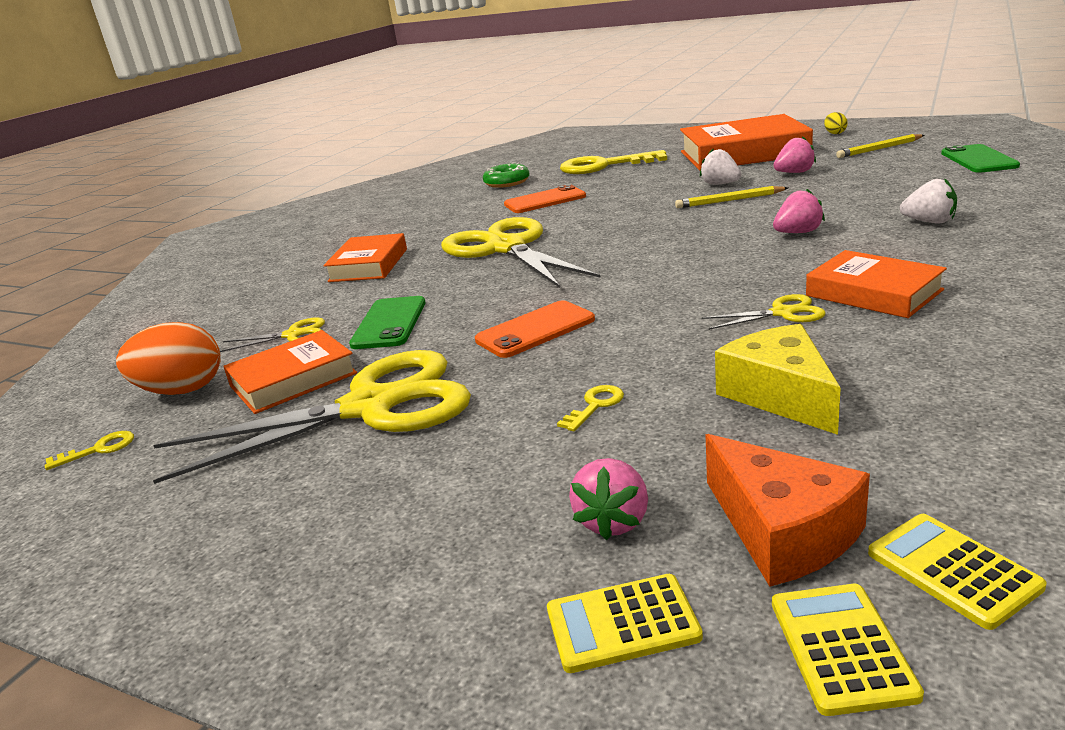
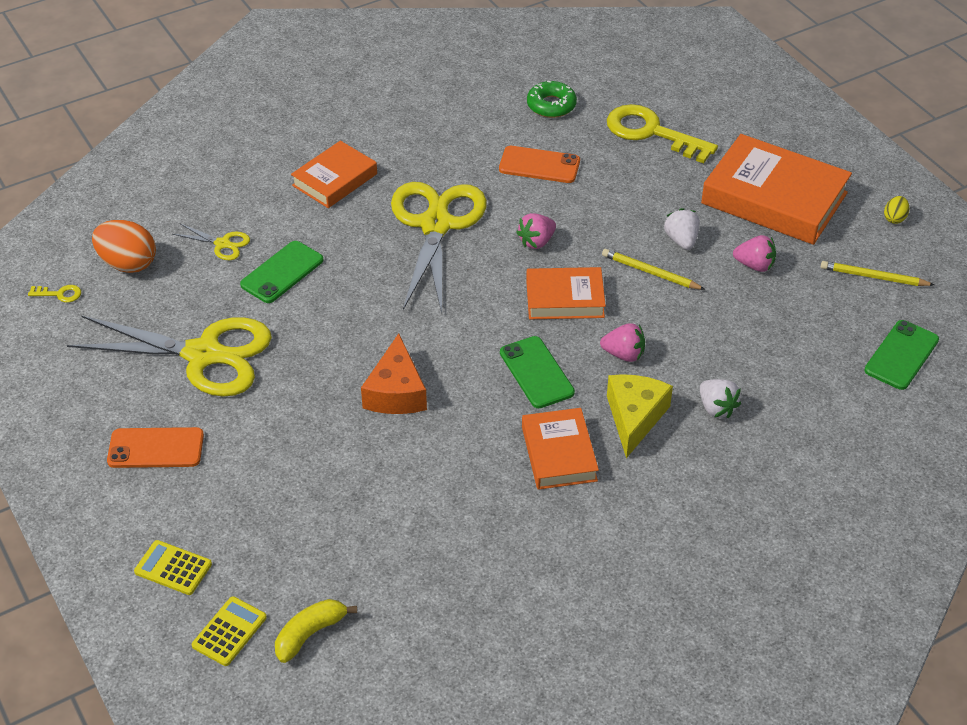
camera: 30 degrees right, 20 degrees up
(293, 380) = (187, 297): orange book -> orange book (565, 299)
(535, 330) = (347, 344): orange phone -> orange phone (156, 448)
(595, 405) = (302, 437): yellow key -> none
(613, 521) = (225, 517): pink strawberry -> pink strawberry (536, 242)
(749, 268) = (536, 372): none -> green phone
(780, 395) = (390, 496): yellow cheese -> yellow cheese (634, 417)
(782, 313) = (486, 433): yellow scissors -> none
(782, 531) = (278, 572): orange cheese -> orange cheese (396, 392)
(952, 570) = (310, 634): yellow calculator -> yellow banana

